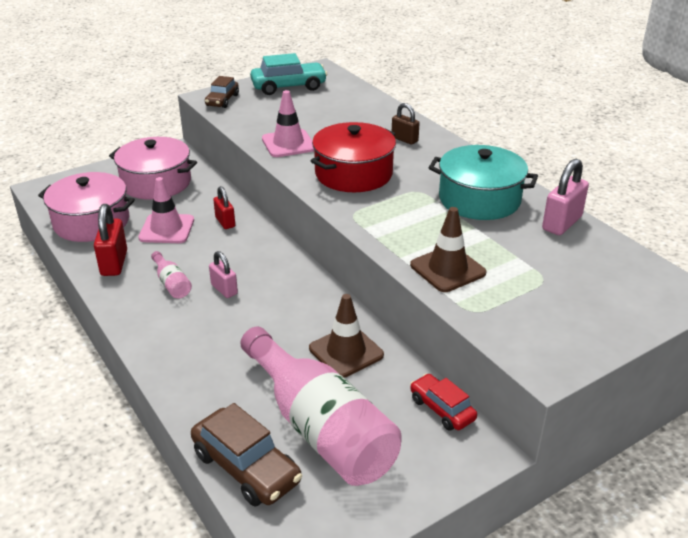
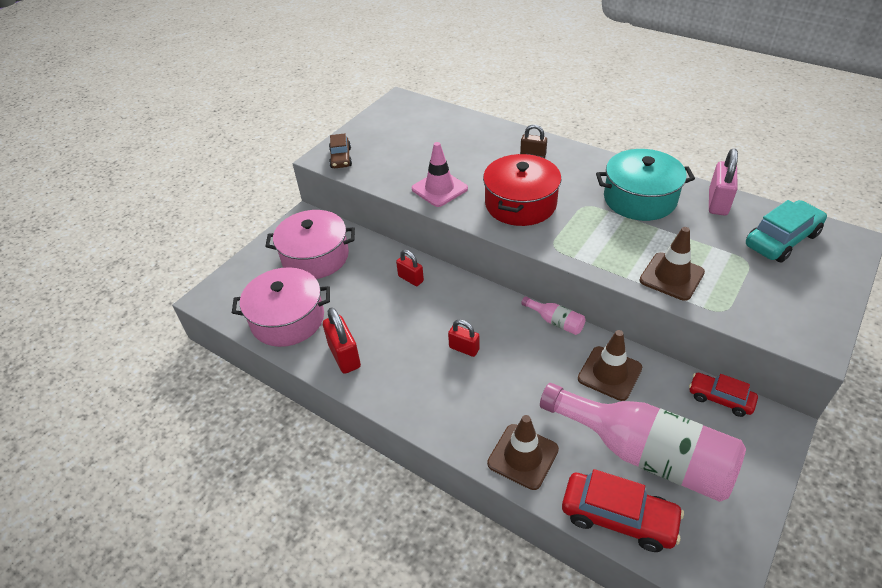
camera: 20 degrees left, 10 degrees up
(167, 229) = (364, 303): pink traffic cone -> none
(172, 283) = (413, 359): pink bottle -> pink bottle (555, 322)
(201, 389) = (523, 456): none -> brown traffic cone
(224, 289) = (464, 348): pink padlock -> red padlock
(246, 467) = (618, 517): brown car -> red car
(288, 87) = (389, 127): turquoise car -> turquoise car (781, 240)

